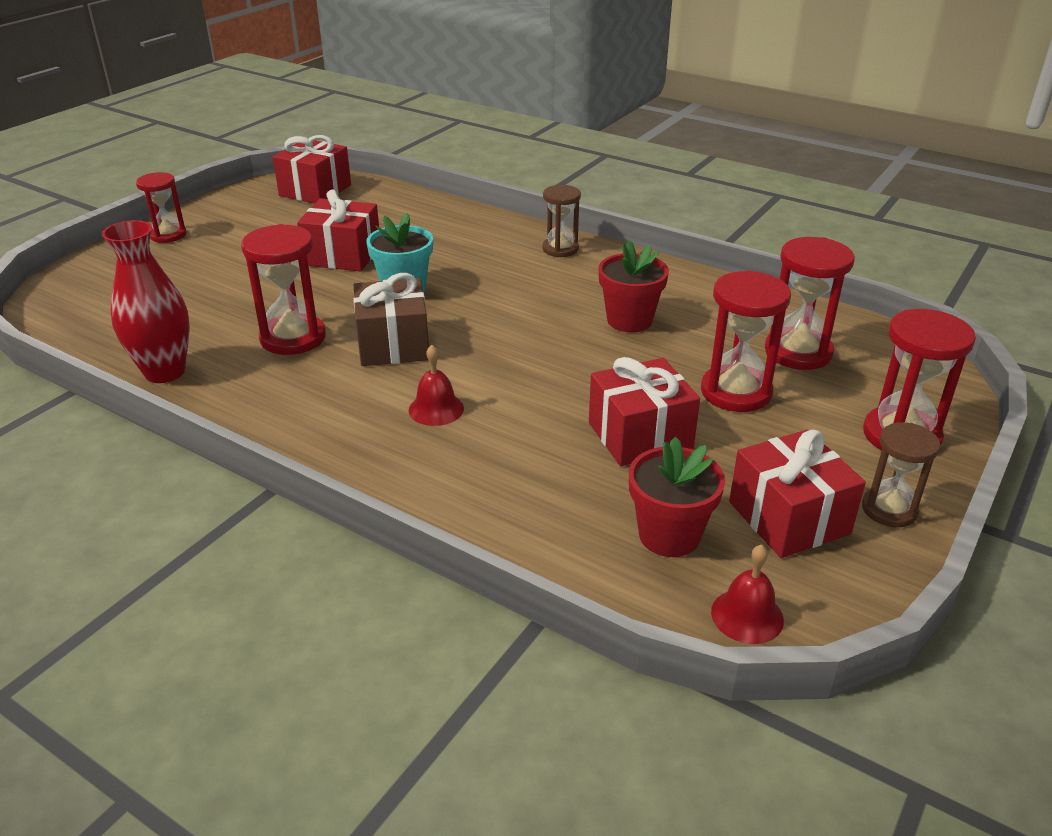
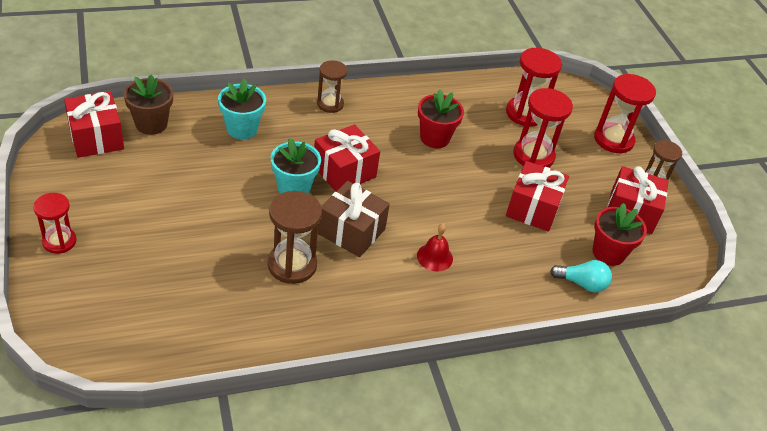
camera: 55 degrees left, 10 degrees up
(165, 372) = (262, 340): red vase -> none
(293, 338) = (292, 265): red hourglass -> brown hourglass
(343, 255) = (214, 184): red gift -> red gift (344, 171)
(372, 199) = (151, 124): none -> brown flower pot
(440, 231) = (242, 129): none -> turquoise flower pot
(570, 539) = (582, 283): none -> turquoise light bulb
(747, 616) = (673, 269): red bell -> none

